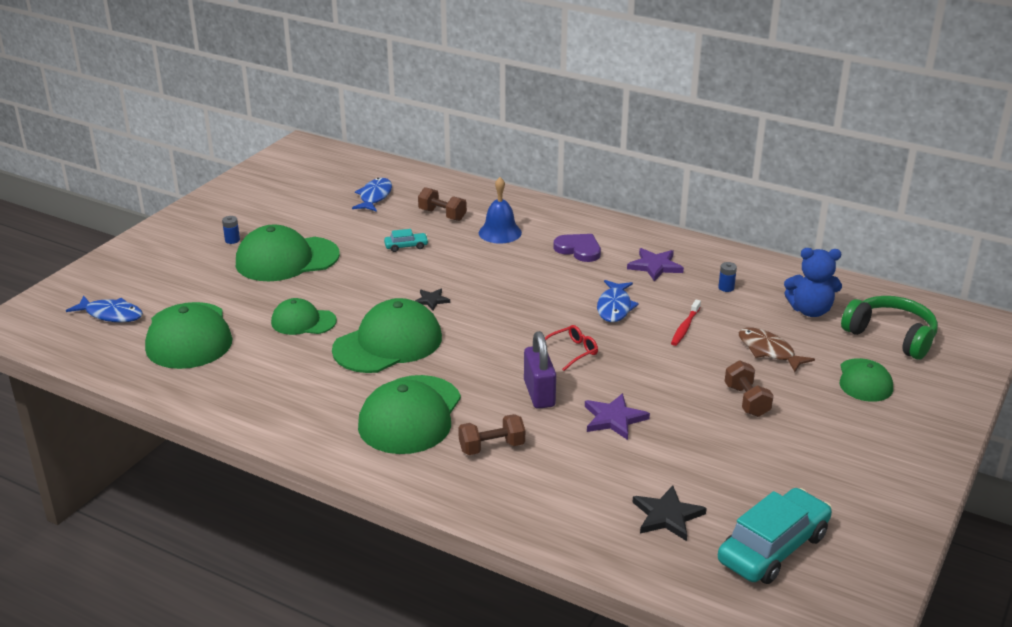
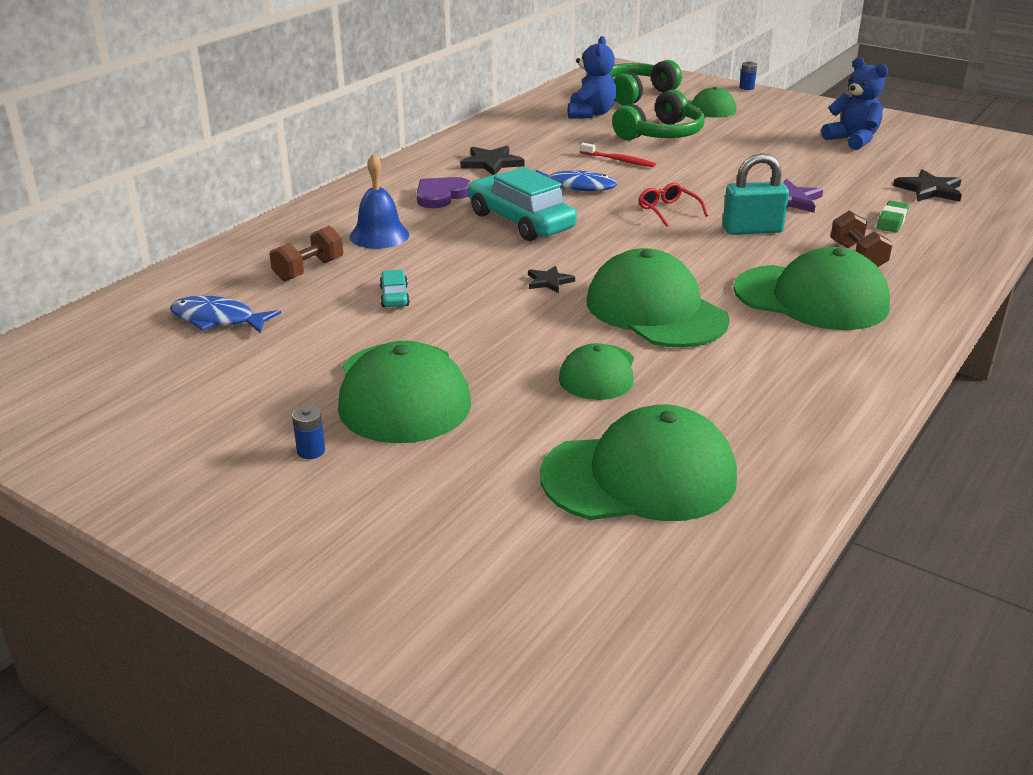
camera: 85 degrees left, 0 degrees up
(111, 315) = (563, 576): blue fish -> none
(539, 394) = (752, 230): purple padlock -> turquoise padlock
(576, 478) = (892, 221): none -> green eraser
(655, 266) = (491, 163): purple star -> black star
(726, 288) = (543, 139): blue battery -> blue battery (746, 88)
(746, 401) = (745, 149): brown dumbbell -> none
(768, 351) = (661, 134): brown fish -> green headphones
(773, 548) = (950, 159): turquoise car -> turquoise car (520, 221)
(807, 478) = (852, 140): none -> blue teddy bear

